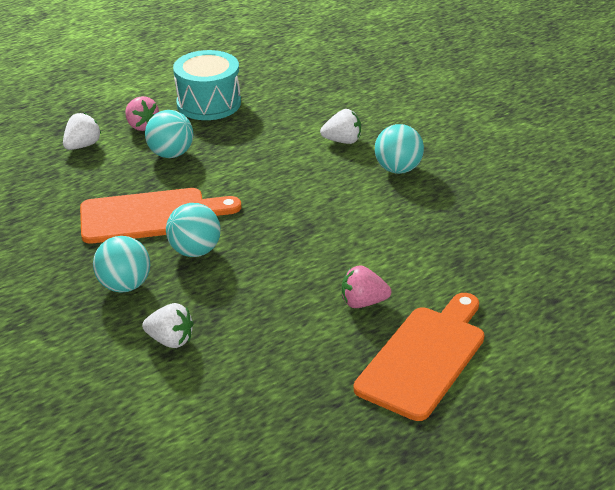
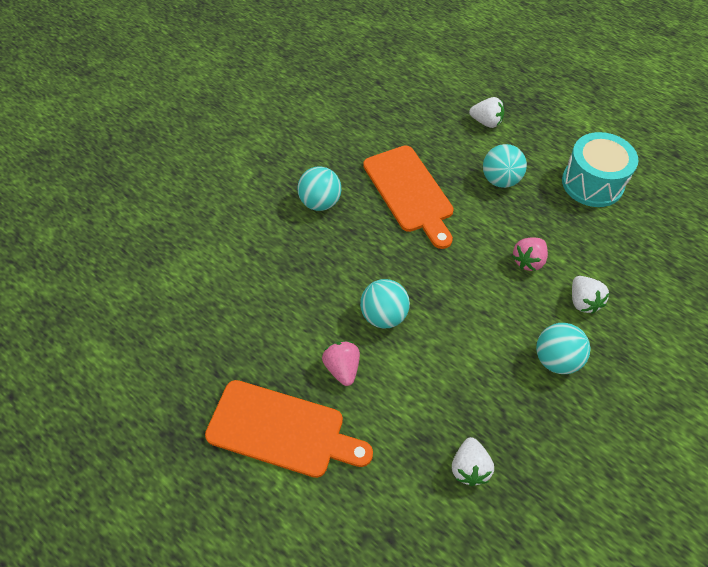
camera: 75 degrees right, 20 degrees up
(142, 126) = (532, 149): pink strawberry -> pink strawberry (528, 261)
(170, 340) = (266, 248): white strawberry -> white strawberry (469, 468)
(195, 251) = (374, 233): turquoise ball -> turquoise ball (384, 316)

